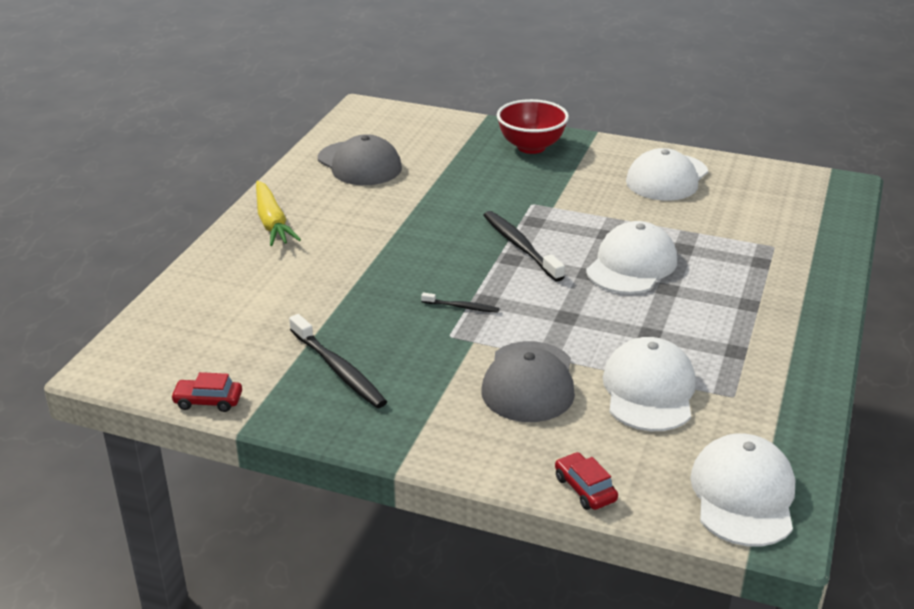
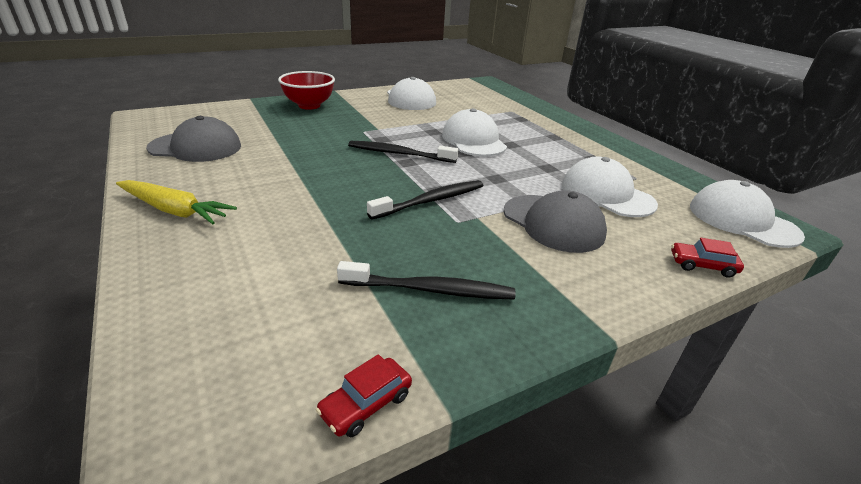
camera: 50 degrees left, 0 degrees up
(462, 307) = (431, 201): black toothbrush -> black toothbrush, size x1.90

